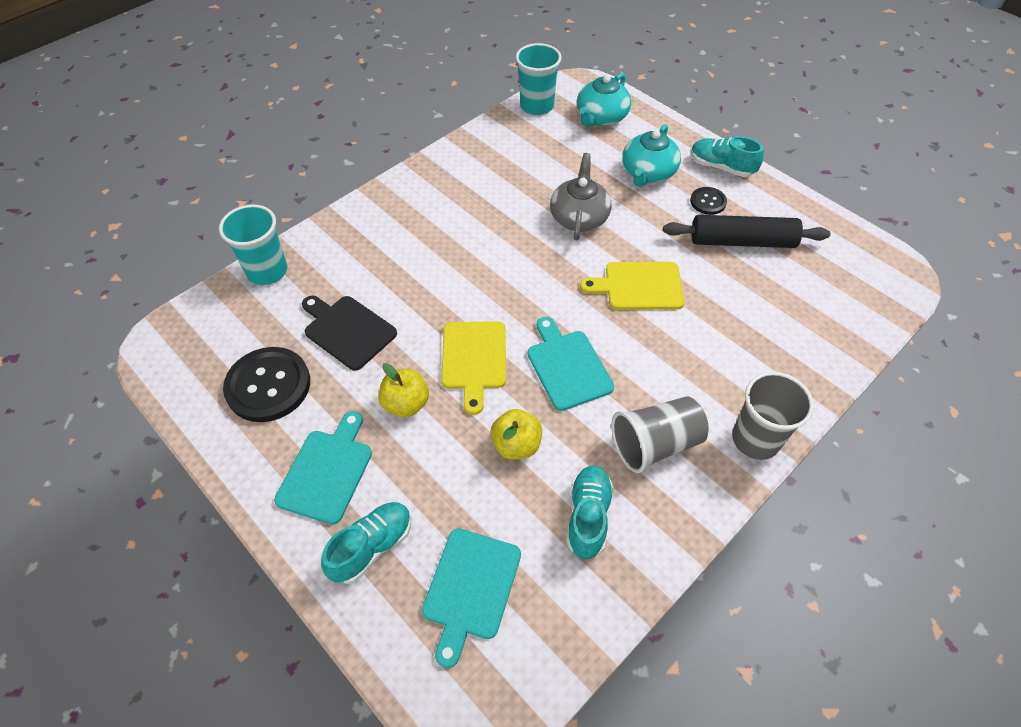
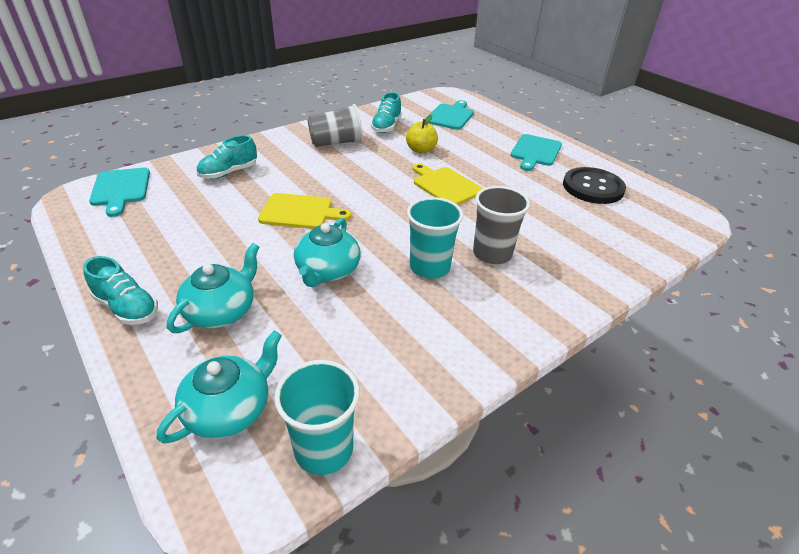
camera: 175 degrees left, 15 degrees down
(267, 271) = (640, 257): turquoise cup -> turquoise cup (429, 267)
(347, 330) = (546, 209): black cutting board -> none
(372, 547) = (501, 129): turquoise shoe -> turquoise shoe (229, 173)
(406, 404) = (492, 171): yellow apple -> none
(474, 359) = (445, 185): yellow cutting board -> yellow cutting board turned 45 degrees counterclockwise
(567, 366) = (378, 176): turquoise cutting board -> turquoise cutting board (121, 189)
(579, 217) = (327, 271): grey teapot -> turquoise teapot
(708, 202) = (180, 271): black button -> none
(742, 241) = (181, 233): black rolling pin -> none
(755, 439) = (275, 139): grey cup -> grey cup (492, 253)

